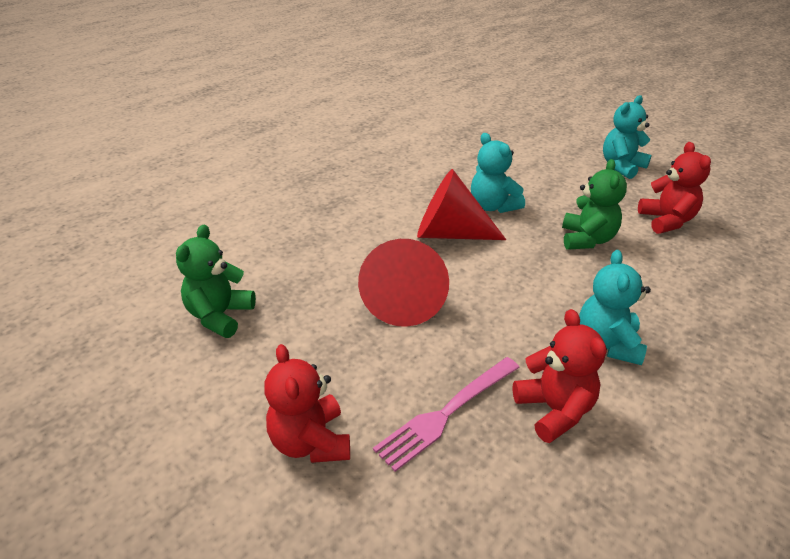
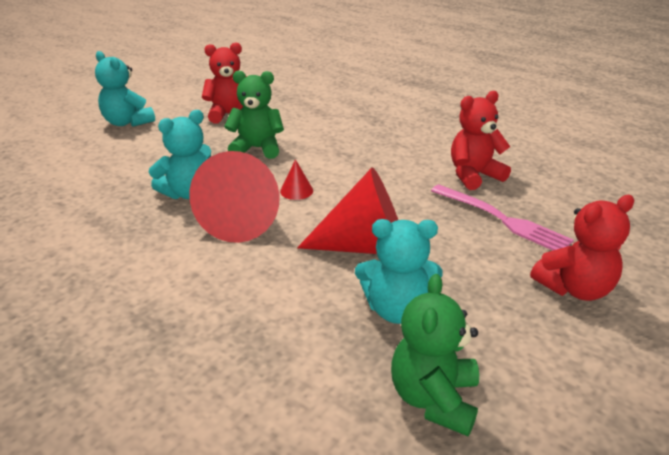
camera: 95 degrees left, 5 degrees down
(220, 316) = (434, 399): green teddy bear -> green teddy bear turned 90 degrees clockwise
(501, 263) = (296, 191): none -> red cone
(607, 343) = (395, 151): turquoise teddy bear -> turquoise teddy bear (396, 309)

